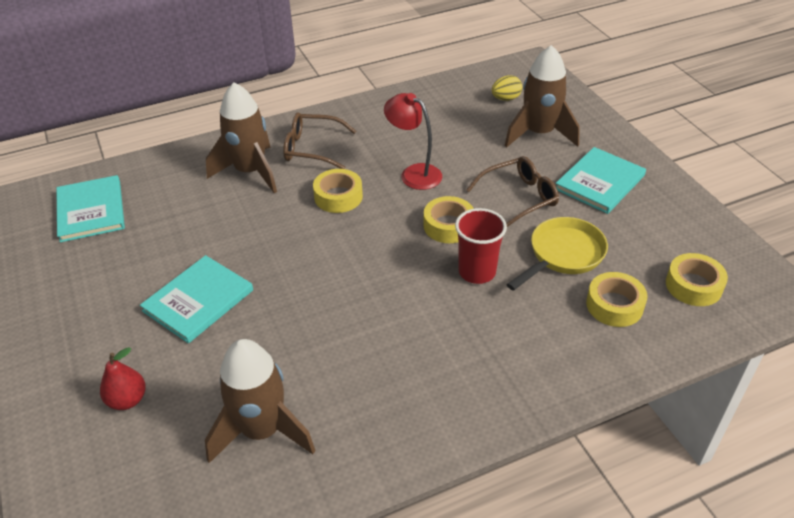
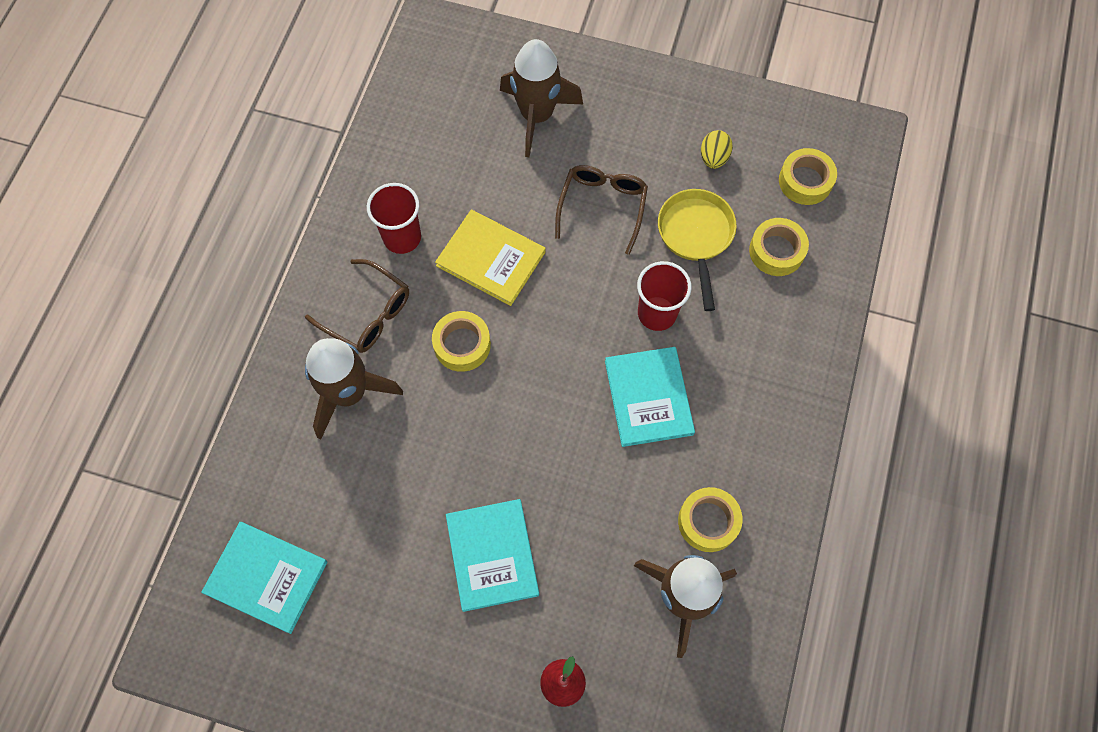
camera: 50 degrees left, 25 degrees up
(312, 148) = (367, 314): brown glasses -> brown glasses turned 105 degrees counterclockwise
(380, 132) = (402, 237): none -> red cup
(414, 173) = (491, 259): red lamp -> yellow book
(448, 226) = (584, 288): yellow tape -> yellow tape (708, 521)
(506, 99) = (461, 95): yellow egg -> yellow egg (713, 158)
(600, 182) = (642, 131): turquoise book -> turquoise book (648, 397)

